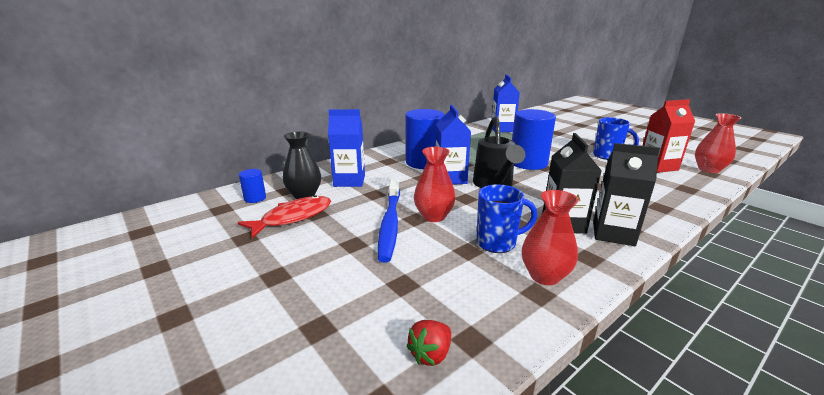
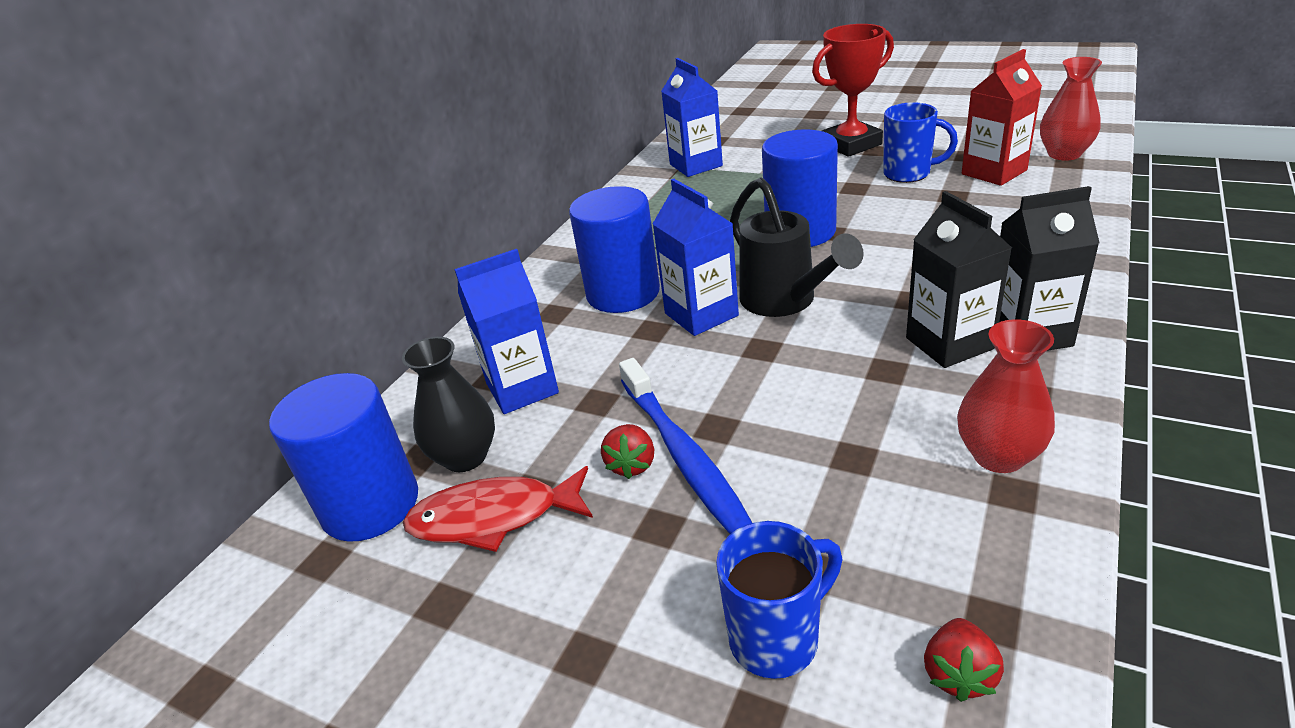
camera: 20 degrees left, 10 degrees up
(255, 198) = (370, 505): blue cylinder -> blue cylinder, size x2.15
(293, 217) = (494, 517): red fish -> red fish turned 120 degrees counterclockwise
(365, 219) = (631, 465): none -> red strawberry
(433, 216) = (743, 409): red vase -> none
(497, 243) = (885, 422): blue mug -> blue mug (777, 639)
(587, 139) = (851, 144): none -> red trophy

